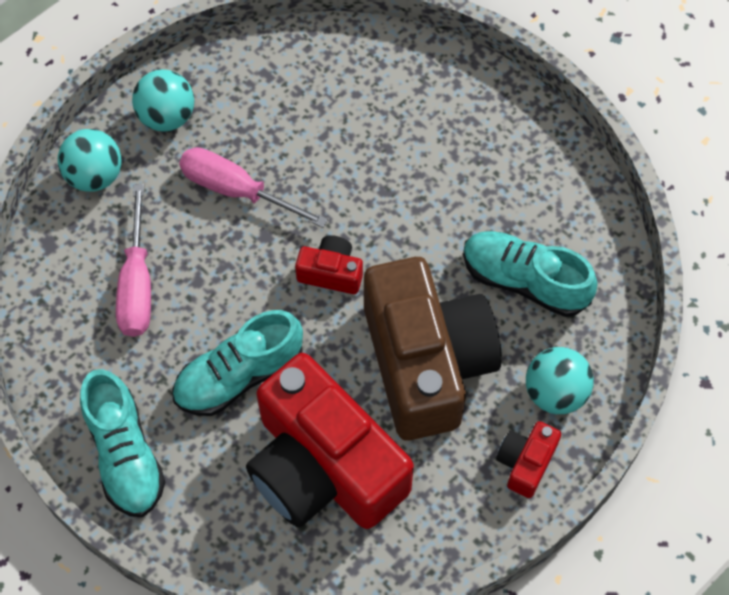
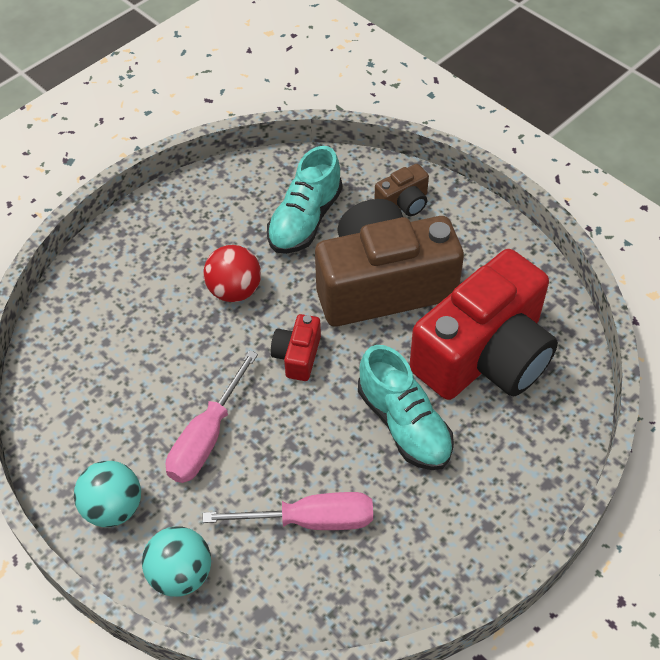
camera: 90 degrees left, 10 degrees down
(125, 454) = (492, 515): turquoise shoe -> none
(420, 210) = (234, 290): none -> red ball
(525, 462) = (464, 221): red camera -> none
(555, 392) = (403, 202): turquoise ball -> brown camera

